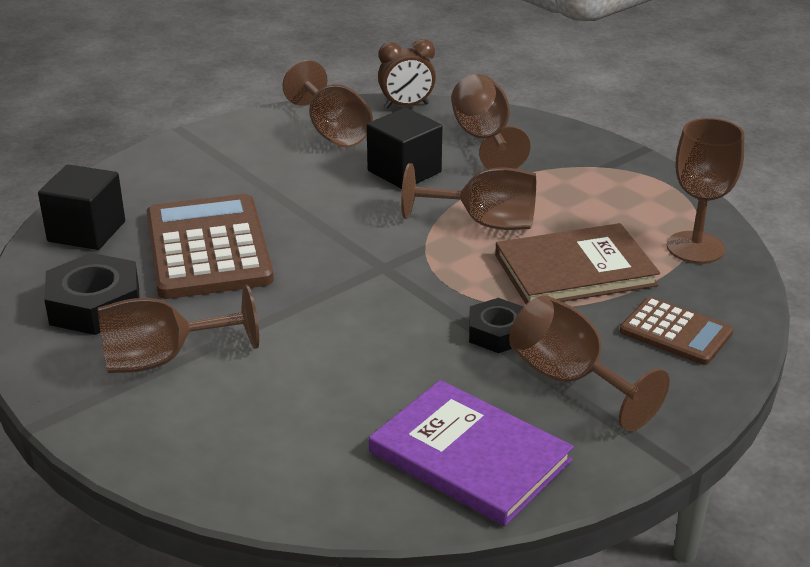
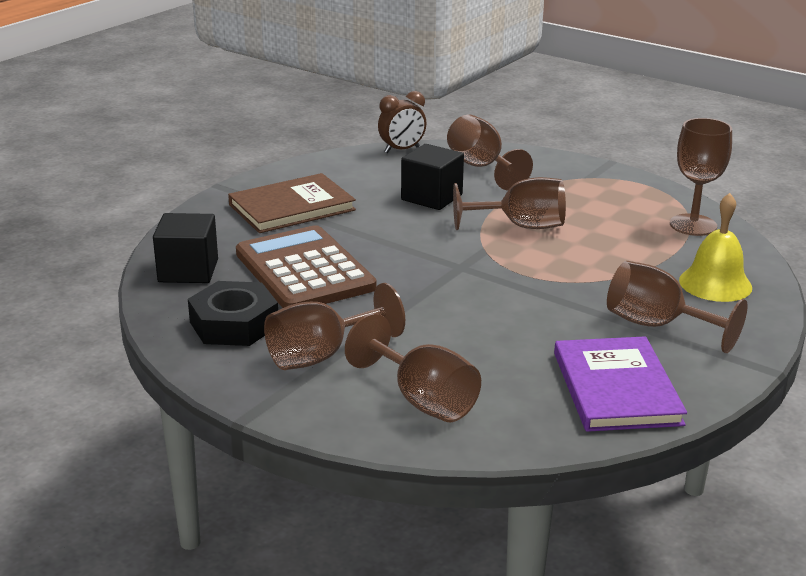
camera: 15 degrees left, 5 degrees down
(333, 132) = (353, 174): brown goblet -> brown goblet (422, 400)
(469, 456) = (616, 388): purple book -> purple book turned 60 degrees clockwise
(498, 333) = (581, 301): black nut -> none
(575, 270) = (612, 251): brown book -> brown book (291, 207)
(675, 332) = (715, 283): brown calculator -> yellow bell

